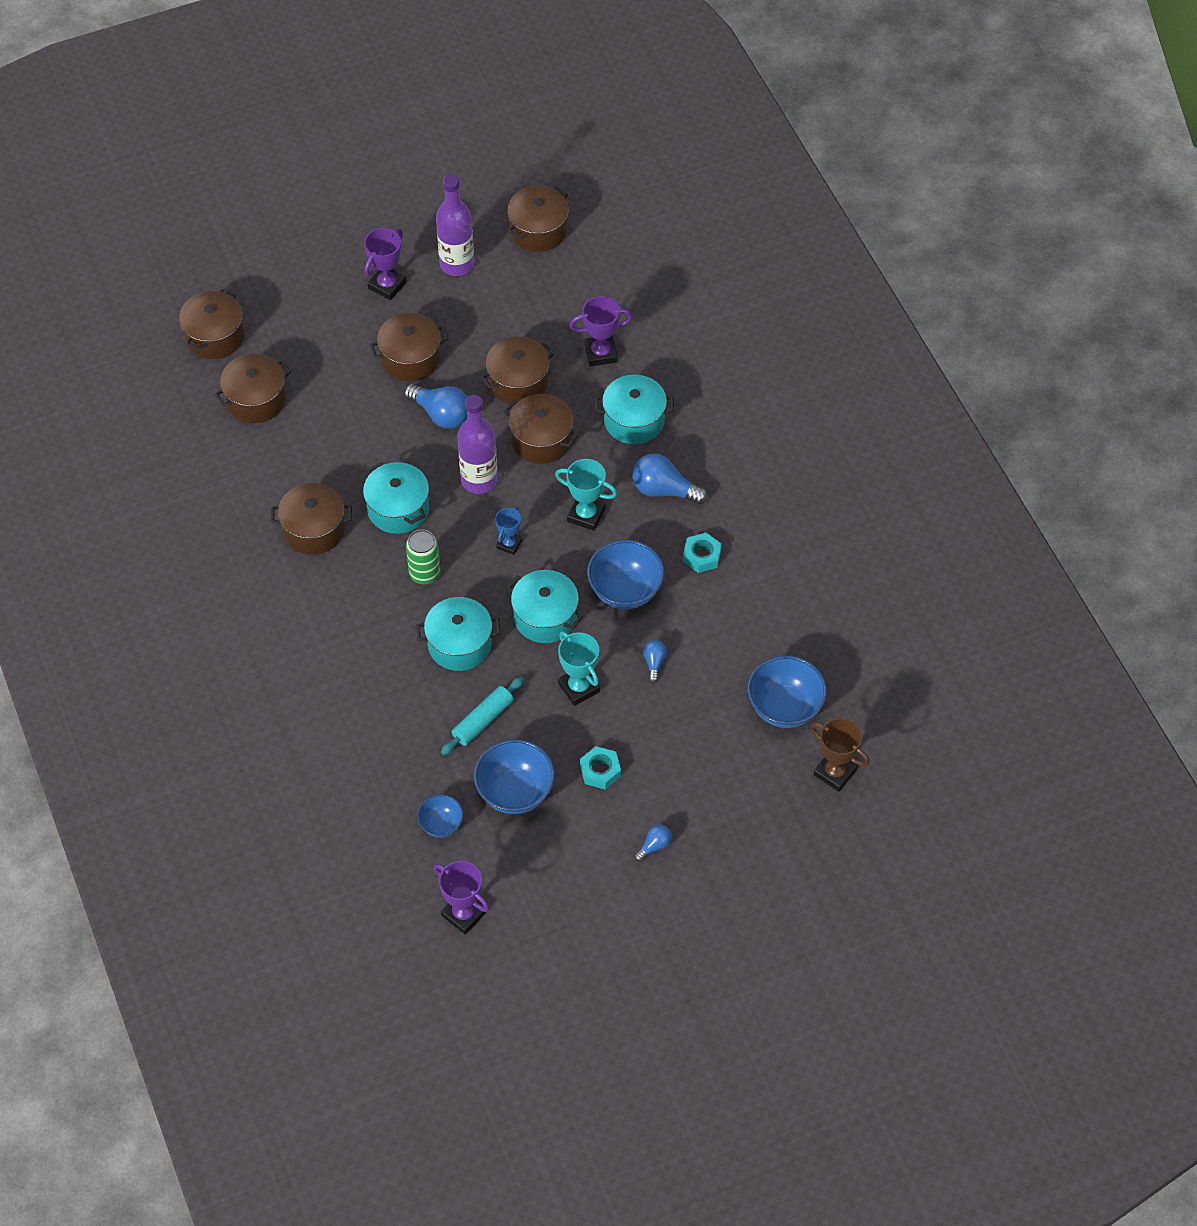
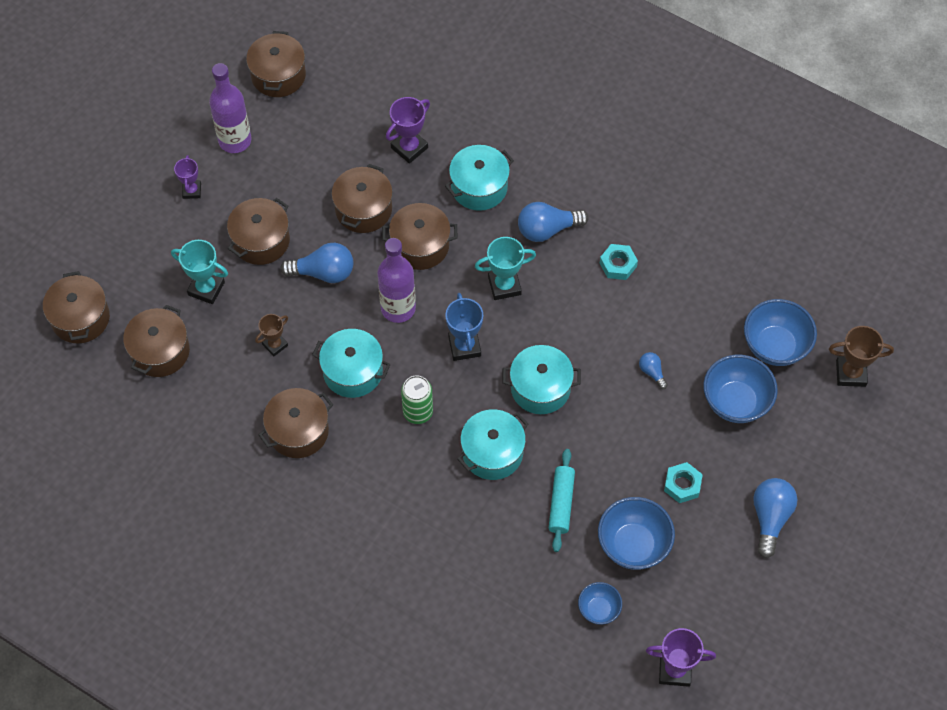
camera: 35 degrees left, 5 degrees up
(352, 449) = (275, 345): none -> brown trophy
(387, 285) = (192, 191): purple trophy -> purple trophy, size x0.66
(509, 544) = (464, 346): blue trophy -> blue trophy, size x1.52
(579, 687) = (612, 428): turquoise trophy -> turquoise trophy (206, 288)
(625, 591) = (584, 328): blue bowl -> blue bowl (735, 402)
(654, 846) = (770, 518): blue light bulb -> blue light bulb, size x1.90

